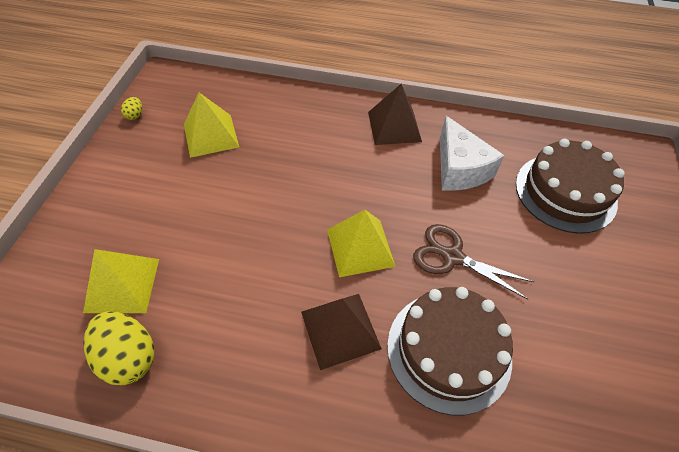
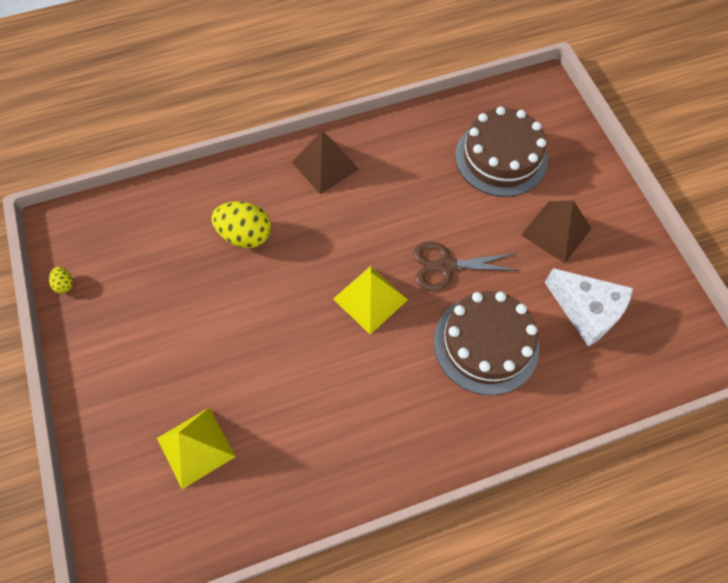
camera: 30 degrees left, 10 degrees up
(129, 357) = (251, 497): yellow egg -> yellow egg (245, 235)
(211, 135) = (160, 265): yellow pyramid -> none
(340, 330) = (399, 376): brown pyramid -> brown pyramid (556, 231)
(459, 169) = (406, 180): white cheese -> white cheese (586, 311)

